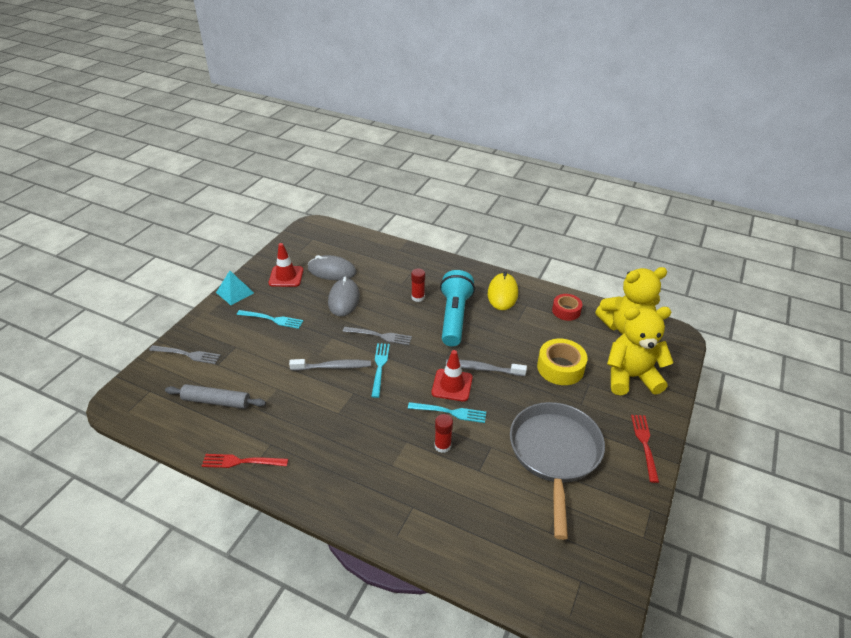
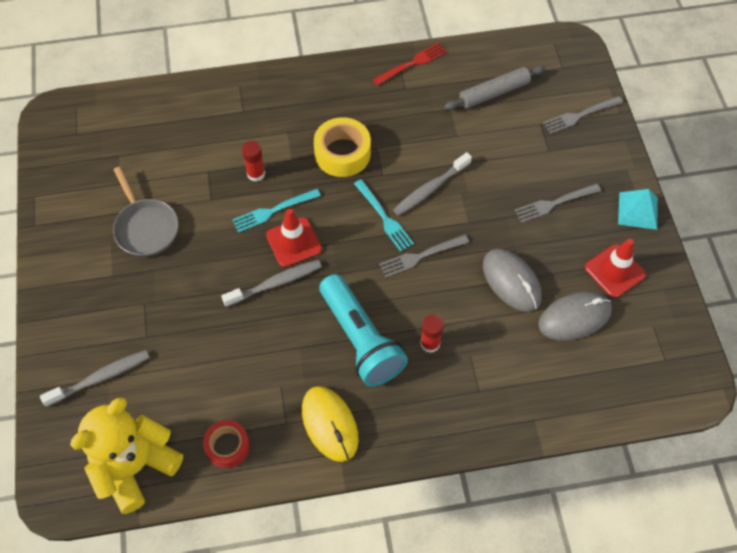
camera: 145 degrees right, 20 degrees up
(272, 319) = (554, 203): turquoise fork -> grey fork
(555, 454) = (145, 228): grey pan -> grey pan, size x0.62
(560, 368) = (189, 340): yellow tape -> yellow tape (342, 153)
(630, 377) = (100, 378): yellow teddy bear -> grey toothbrush
(644, 444) = (58, 292): red fork -> none

